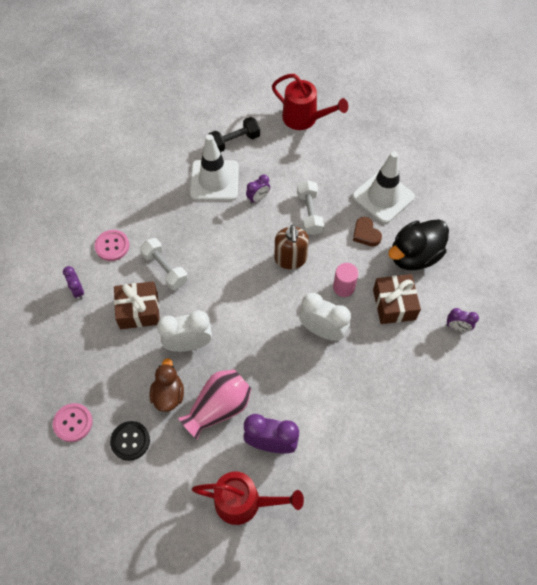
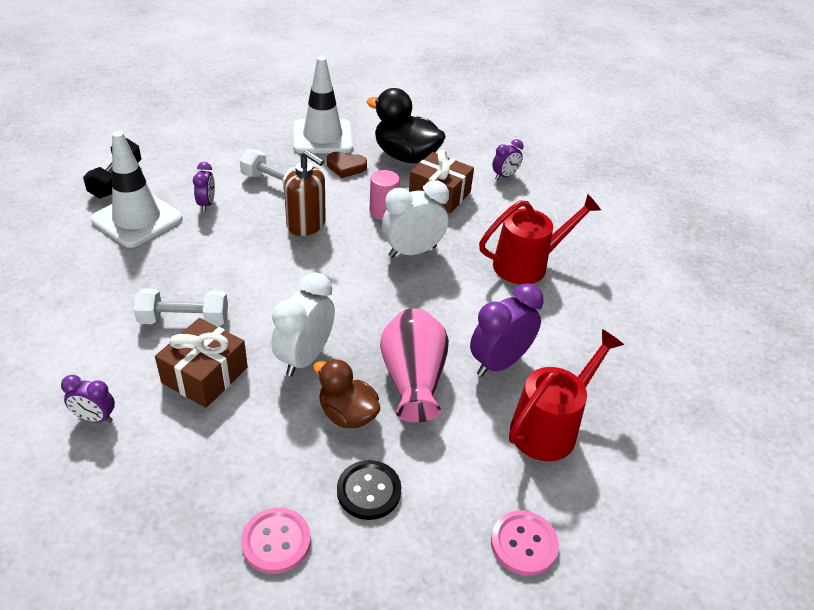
camera: 55 degrees left, 20 degrees down
(112, 246) = (85, 347): pink button -> pink button (523, 544)
(305, 119) = (169, 127): red watering can -> red watering can (528, 264)
(414, 256) = (405, 156): black duck -> black duck turned 120 degrees clockwise

